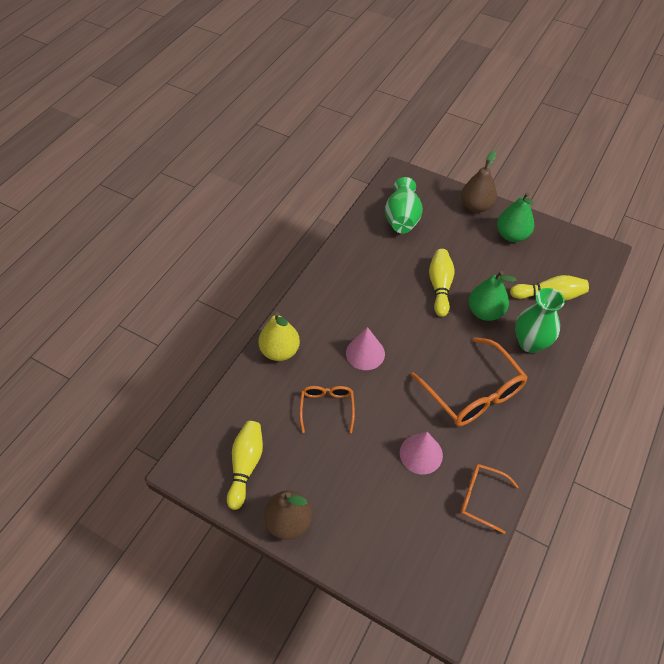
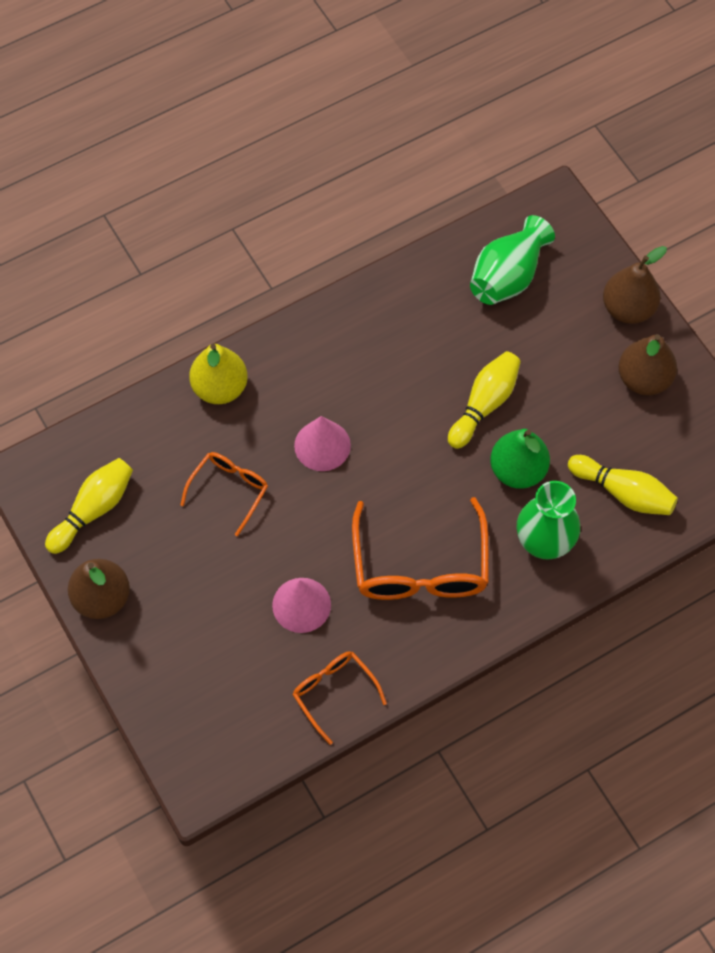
camera: 30 degrees right, 10 degrees up
(511, 235) = (643, 379): green pear -> brown pear

